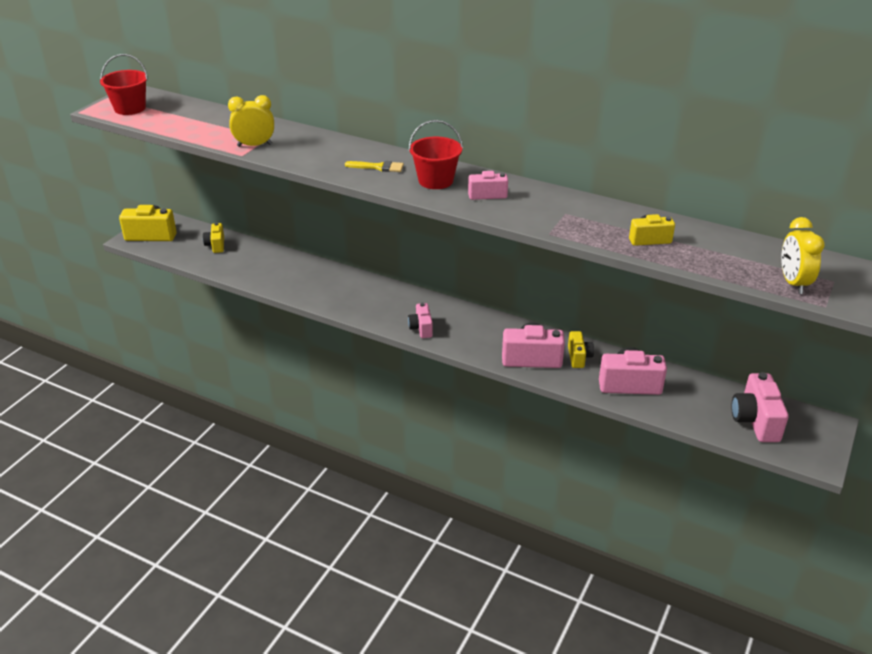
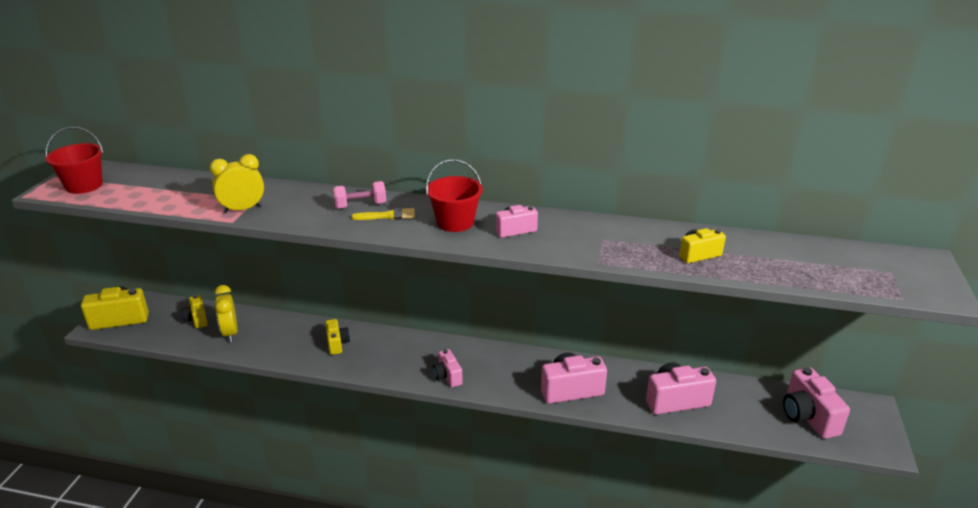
camera: 15 degrees left, 5 degrees down
(357, 155) = (360, 205): none -> pink dumbbell
(578, 357) = (615, 380): yellow camera -> yellow camera (337, 344)
(793, 283) = (858, 279): yellow clock -> yellow clock (230, 333)

